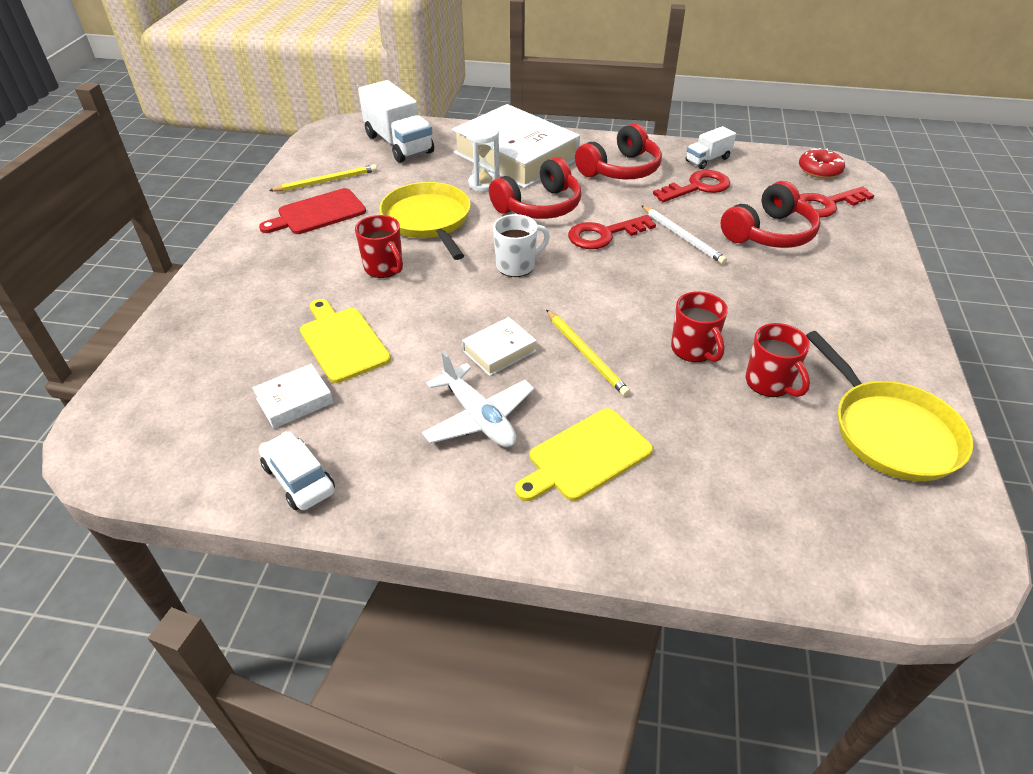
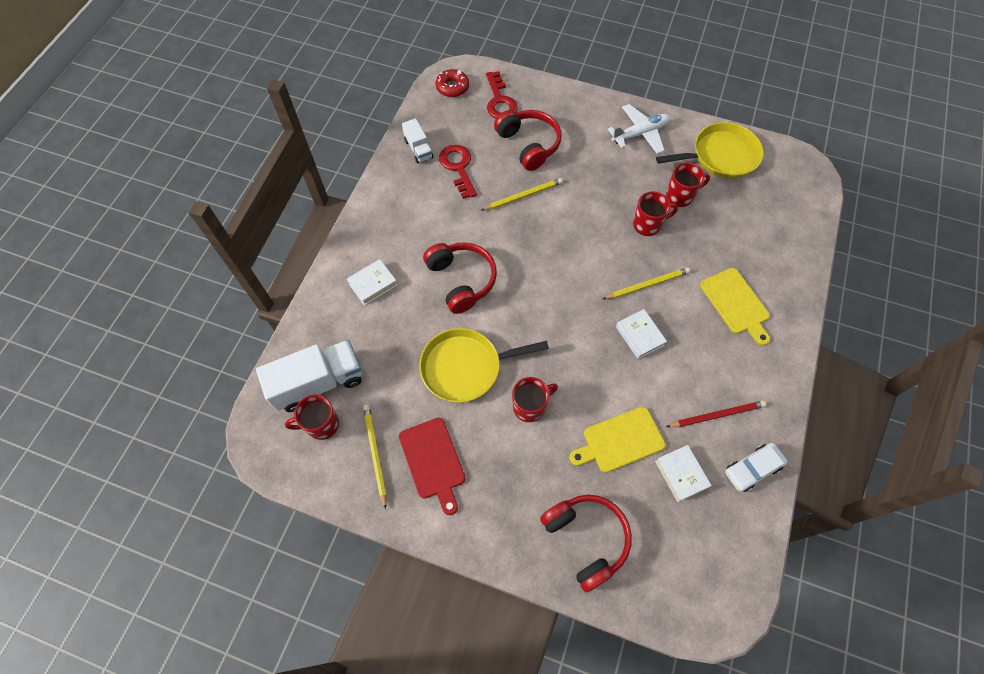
camera: 80 degrees left, 20 degrees up
(356, 151) = (321, 425): none -> red mug
(384, 436) = (717, 415): none -> red pencil
(478, 417) = (702, 357): white plane -> white plane (640, 134)
(484, 184) = (415, 316): white hourglass -> none
(515, 156) = (372, 284): white book -> white book, size x0.42
(517, 266) = (542, 310): white mug -> none
(603, 235) = (511, 244): red key -> none
(620, 169) = (418, 211): red headphones -> red headphones (586, 539)
(682, 236) = (523, 196): white pencil -> yellow pencil

